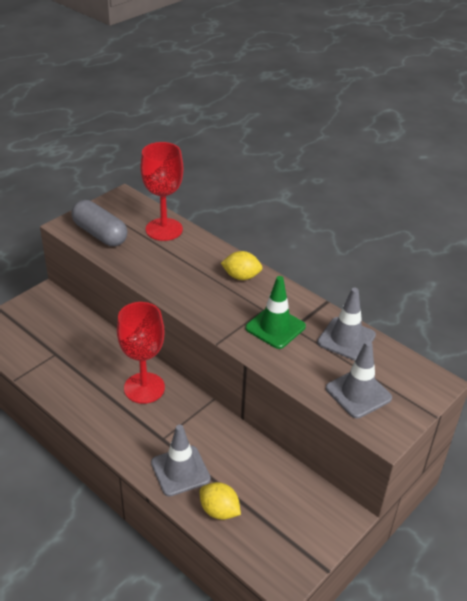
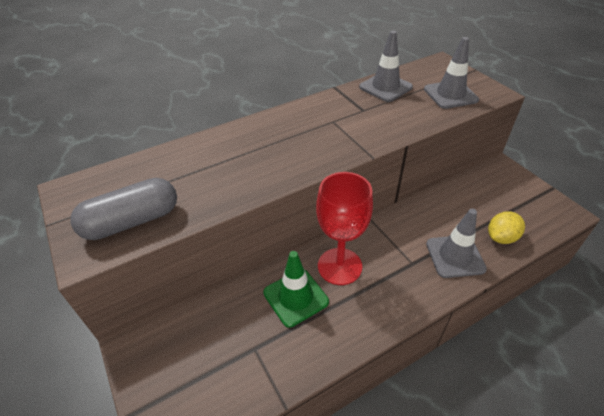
camera: 70 degrees left, 5 degrees up
(164, 229) = (164, 164): red goblet -> none
(241, 276) = (278, 125): yellow lemon -> none
(275, 327) = (360, 119): green traffic cone -> green traffic cone (295, 297)

